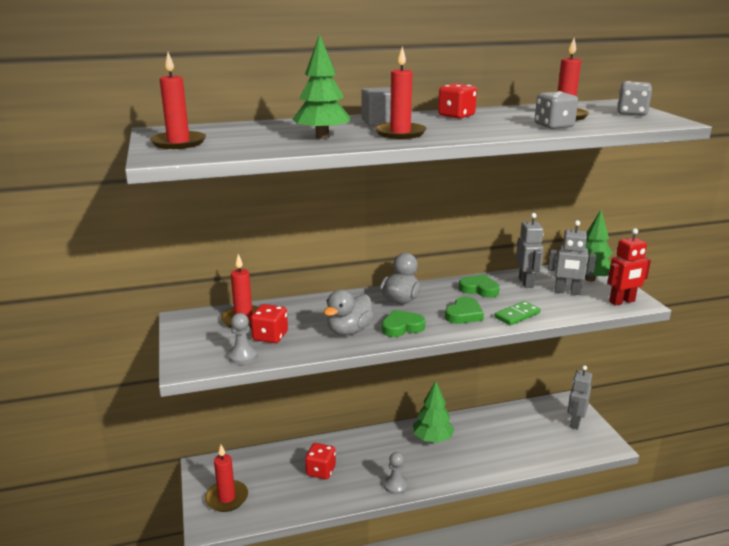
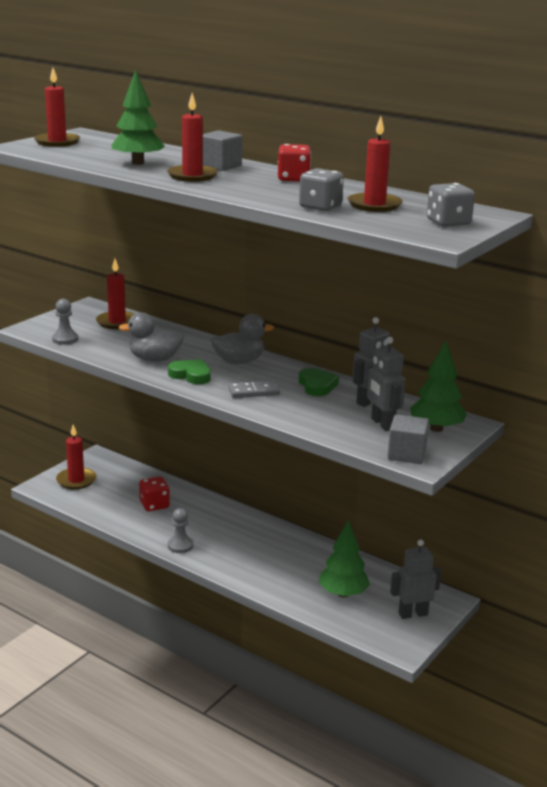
camera: 50 degrees right, 0 degrees up
(270, 336) = (105, 338): red dice -> none
(432, 439) = (267, 541): green tree -> green tree (343, 593)
(464, 314) = (254, 392): green heart -> grey domino
(517, 315) = (289, 413): green domino -> none
(622, 302) = (406, 454): red robot -> grey cube

